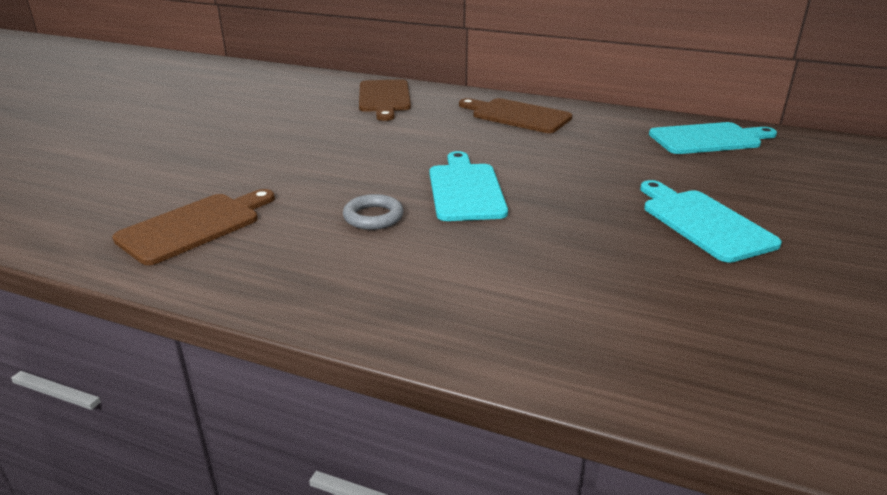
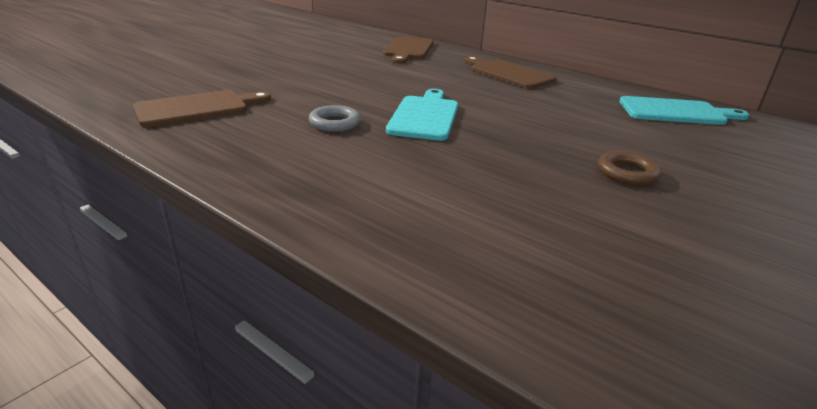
camera: 15 degrees right, 0 degrees up
(703, 222) = (627, 173): turquoise cutting board -> brown ring

